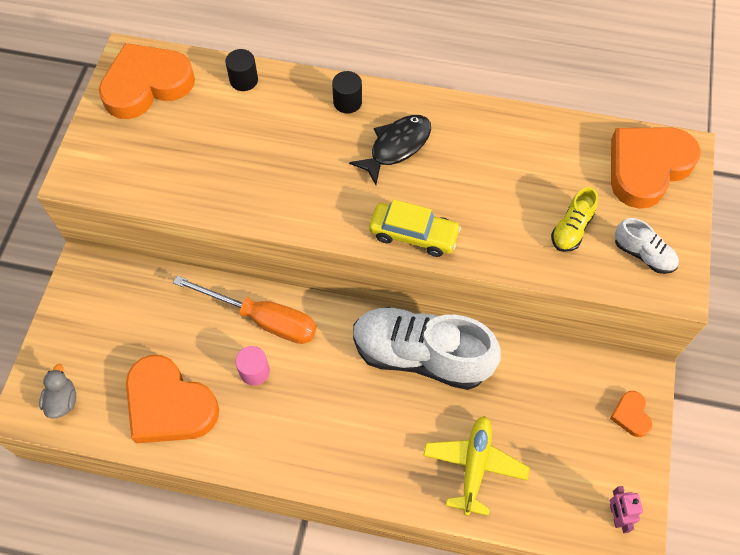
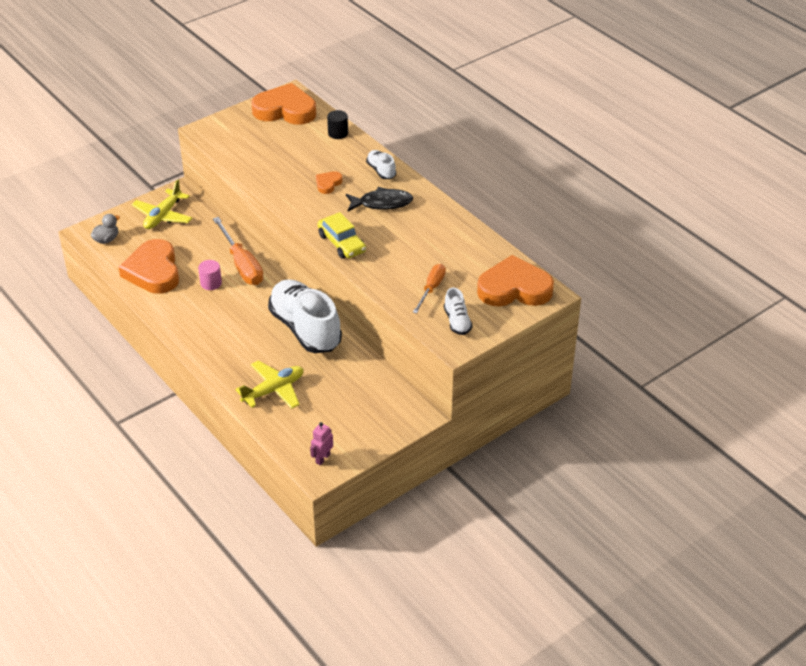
camera: 40 degrees right, 20 degrees down
(99, 316) = (163, 216): none -> yellow plane
(347, 102) = (381, 171): black cylinder -> white shoe
(571, 229) = (431, 289): yellow shoe -> orange screwdriver
(631, 415) = (389, 425): orange heart -> orange heart (328, 184)

